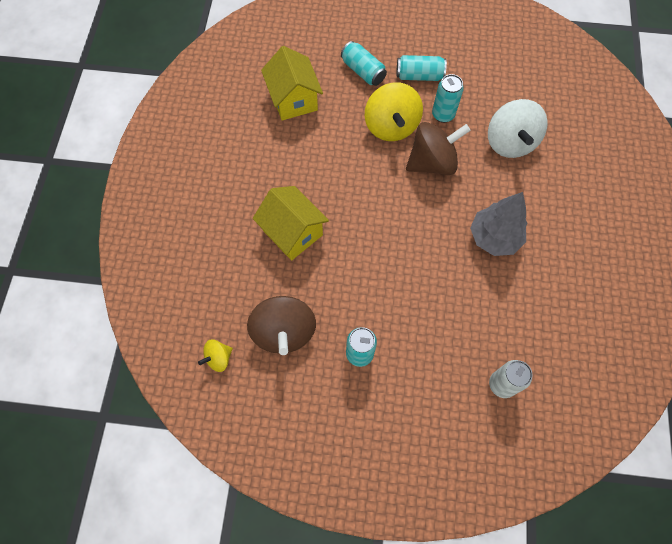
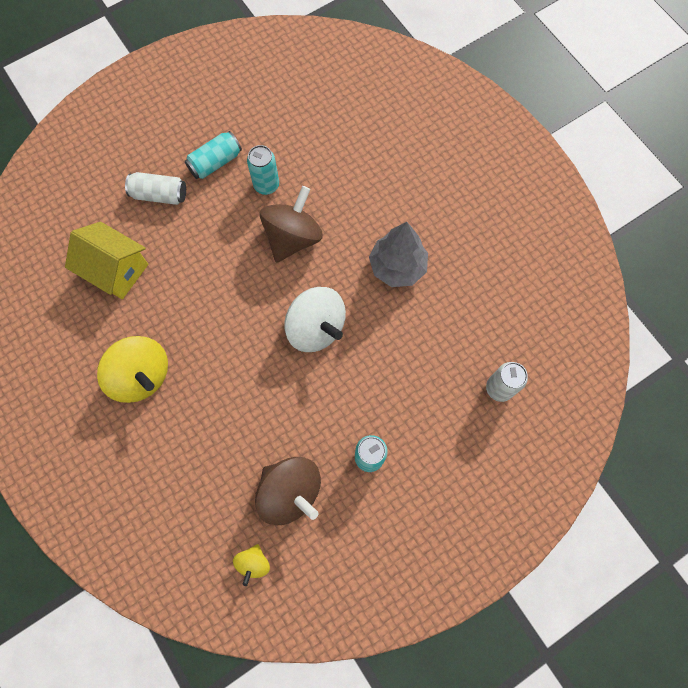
camera: 40 degrees left, 5 degrees up
(292, 232) = (223, 397): yellow house -> none
(363, 71) = (159, 195): turquoise can -> white can
(391, 126) = (229, 230): yellow spinning top -> yellow spinning top (141, 376)
(510, 142) = (344, 170): white spinning top -> white spinning top (316, 328)

